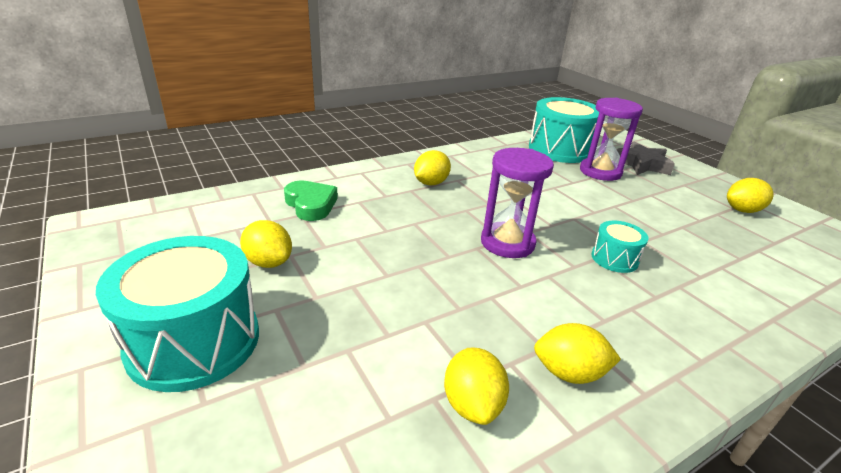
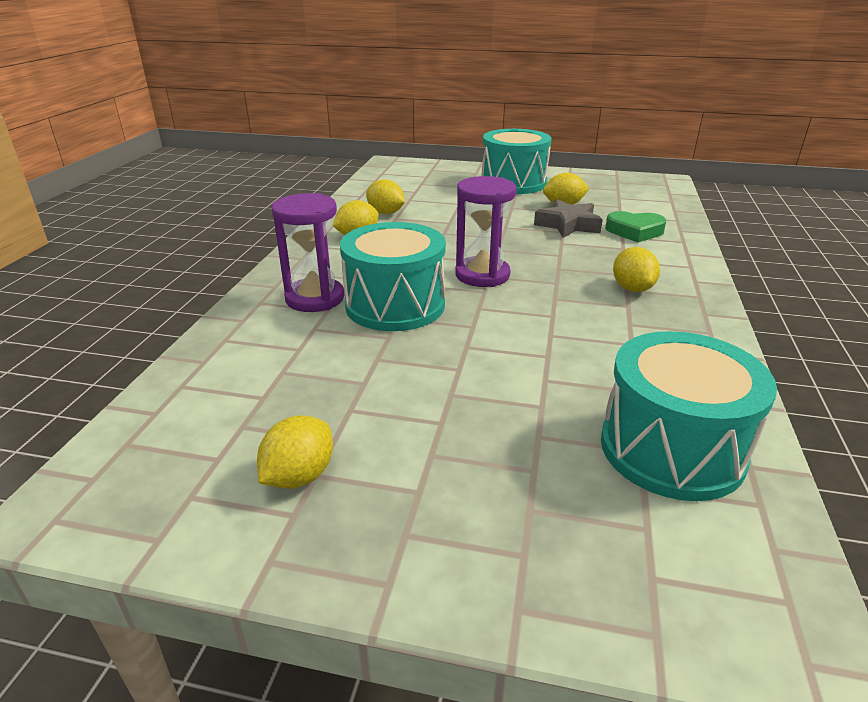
camera: 135 degrees right, 0 degrees up
(600, 172) = (549, 429): purple hourglass -> purple hourglass (315, 298)
(614, 259) = (395, 305): turquoise drum -> turquoise drum, size x2.04
(641, 164) = (529, 509): grey star -> grey star (568, 225)

